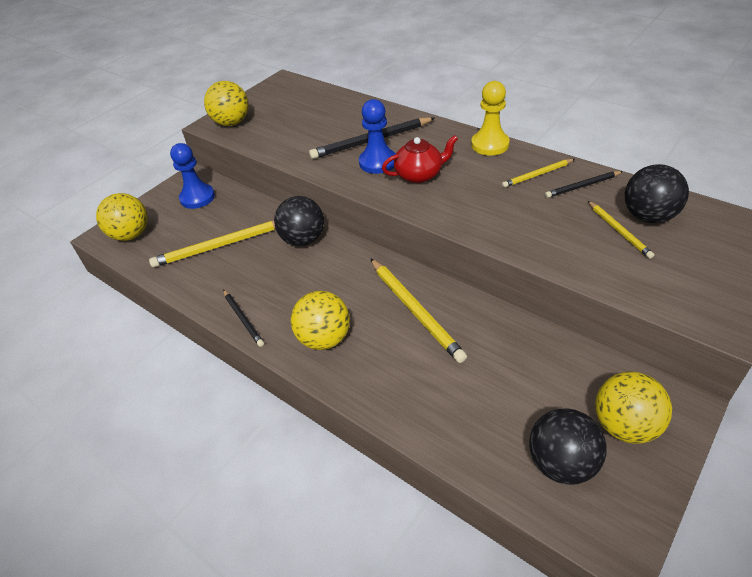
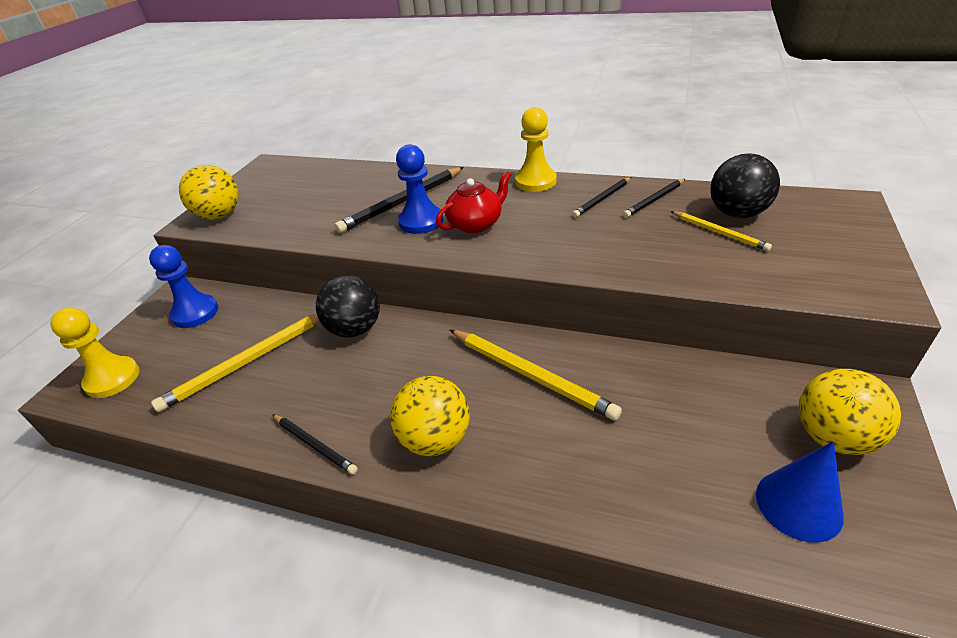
camera: 20 degrees left, 5 degrees down
(131, 235) = (112, 379): yellow ball -> yellow pawn
(537, 175) = (602, 199): yellow pencil -> black pencil
(561, 463) = (798, 505): black ball -> blue cone

